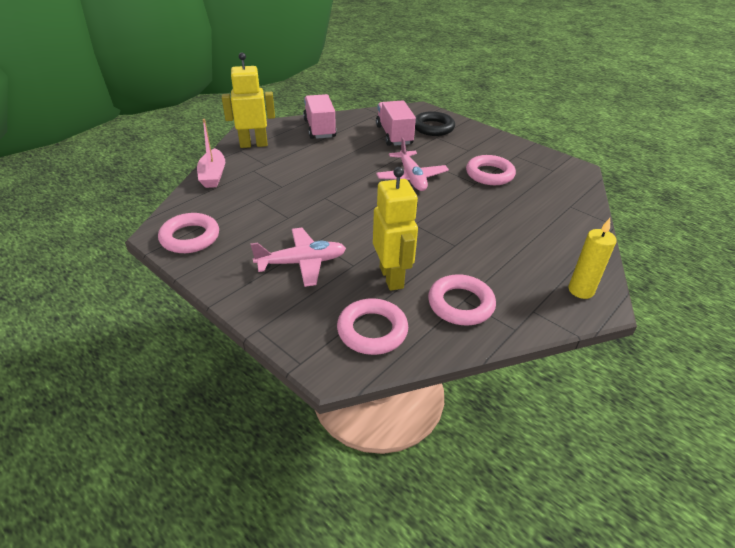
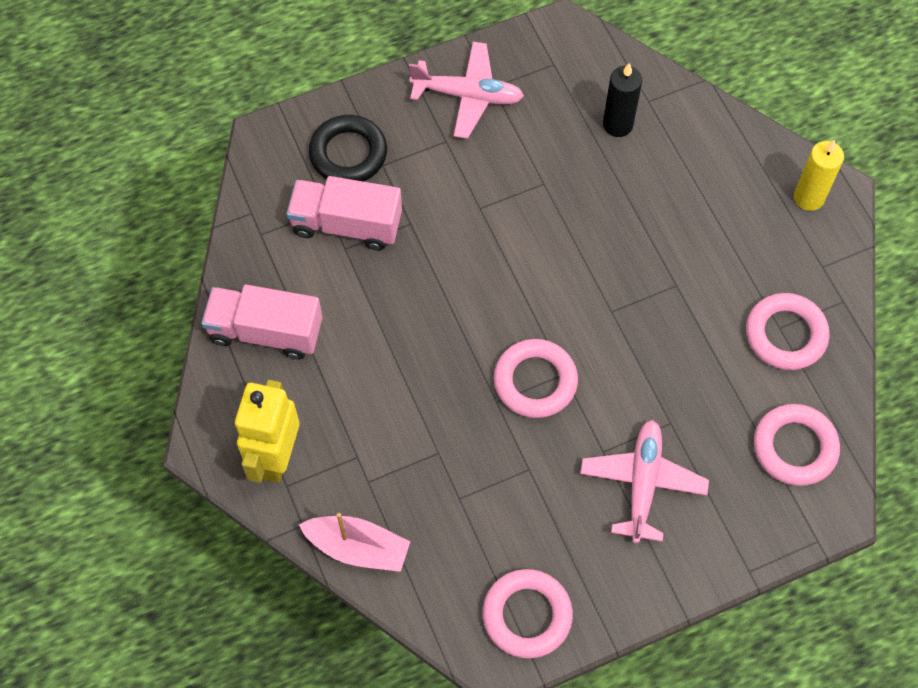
camera: 65 degrees left, 25 degrees up
(392, 277) = (711, 387): yellow robot -> none
(411, 178) = (493, 260): pink plane -> pink plane (468, 95)
(489, 174) = (529, 151): pink ring -> pink ring (535, 381)
(541, 199) = (618, 124): none -> black candle

